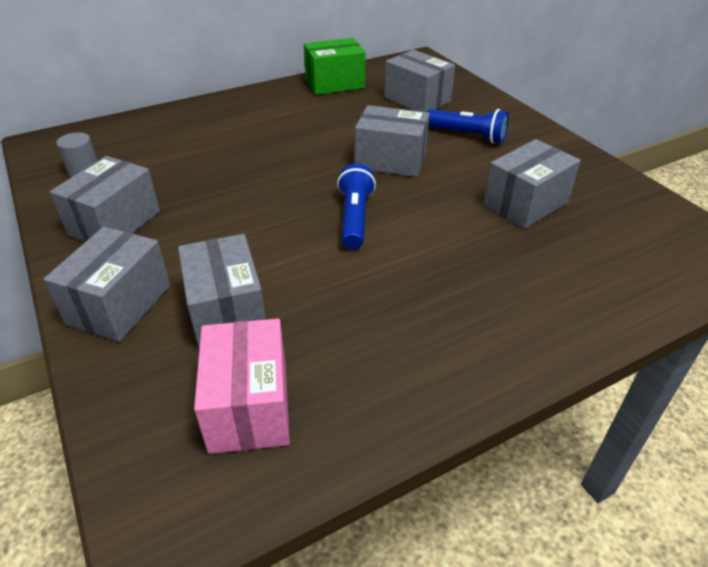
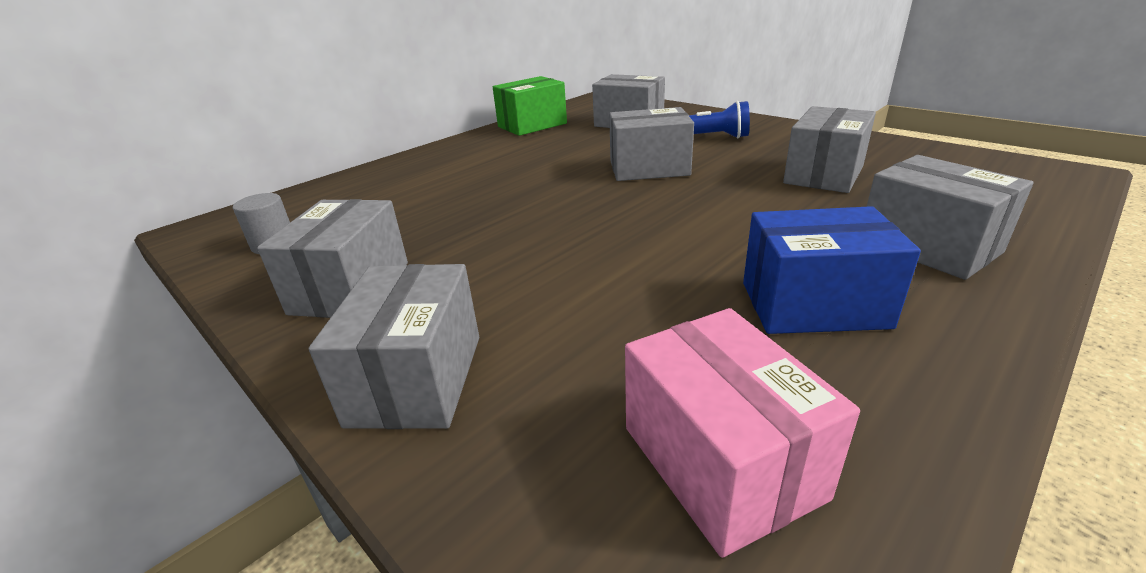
camera: 15 degrees left, 10 degrees down
(227, 312) = (584, 349): grey box -> grey box (928, 246)
(355, 218) = (658, 220): blue flashlight -> none
(398, 322) = (813, 305): none -> blue box

